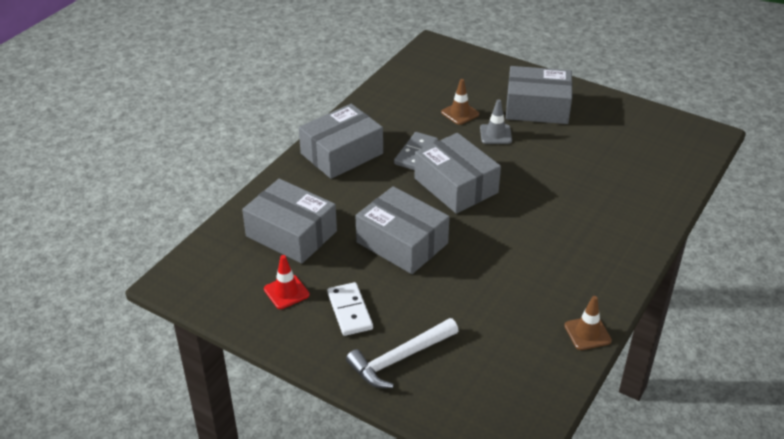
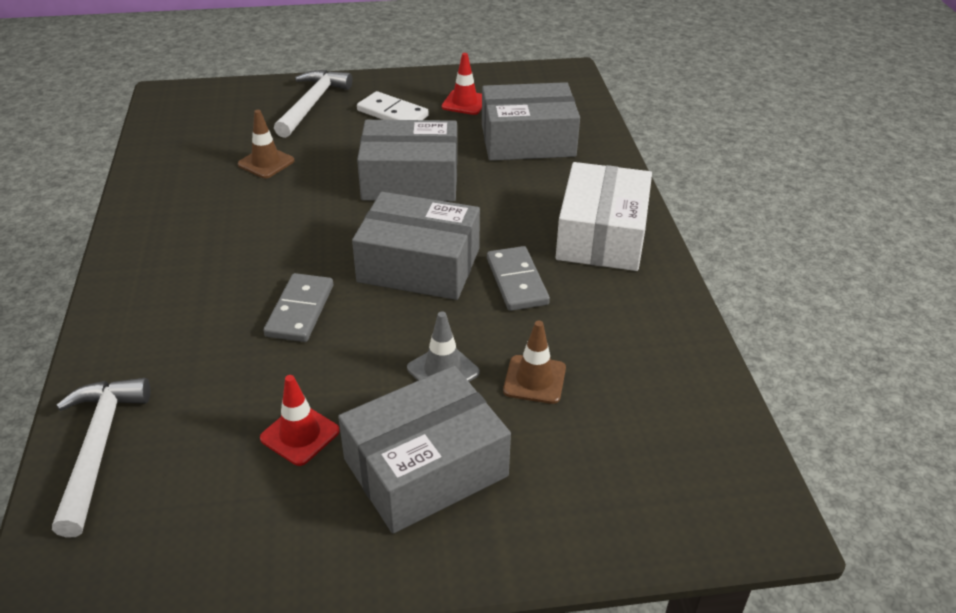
camera: 140 degrees right, 0 degrees up
(341, 153) = (602, 235): grey box -> white box
(540, 192) = (300, 310): none -> grey domino
(580, 140) = (300, 435): none -> red traffic cone
(587, 333) = (143, 187): brown traffic cone -> brown traffic cone (266, 163)
(674, 175) = (98, 448): none -> white hammer

